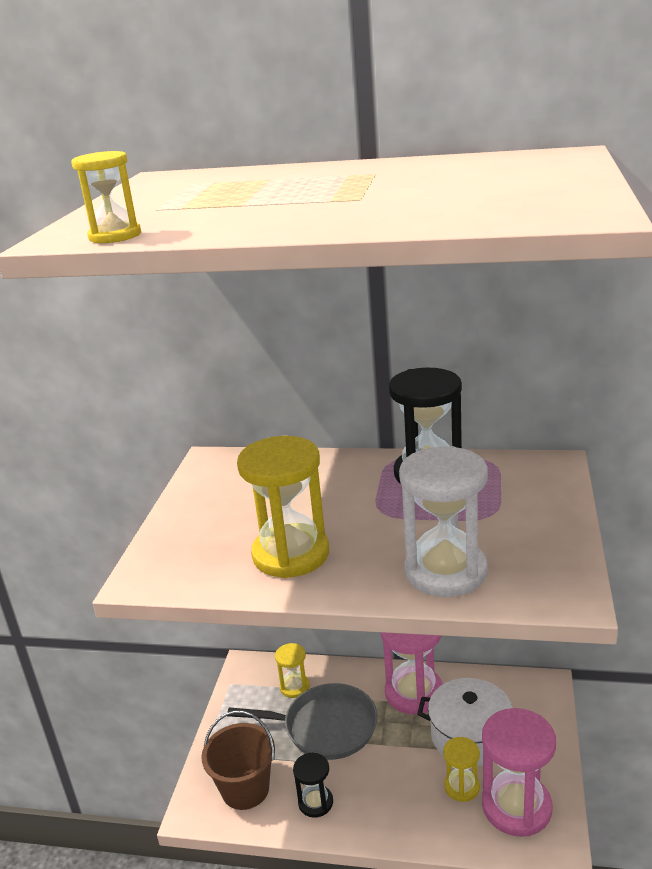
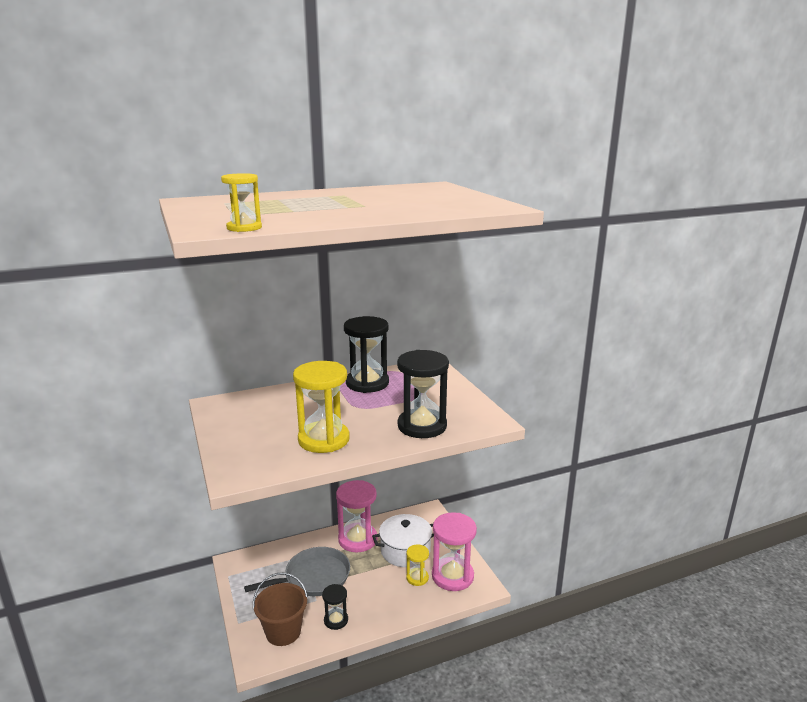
camera: 35 degrees left, 5 degrees down
(294, 687) = (277, 562): yellow hourglass -> none
(445, 571) = (422, 426): white hourglass -> black hourglass

